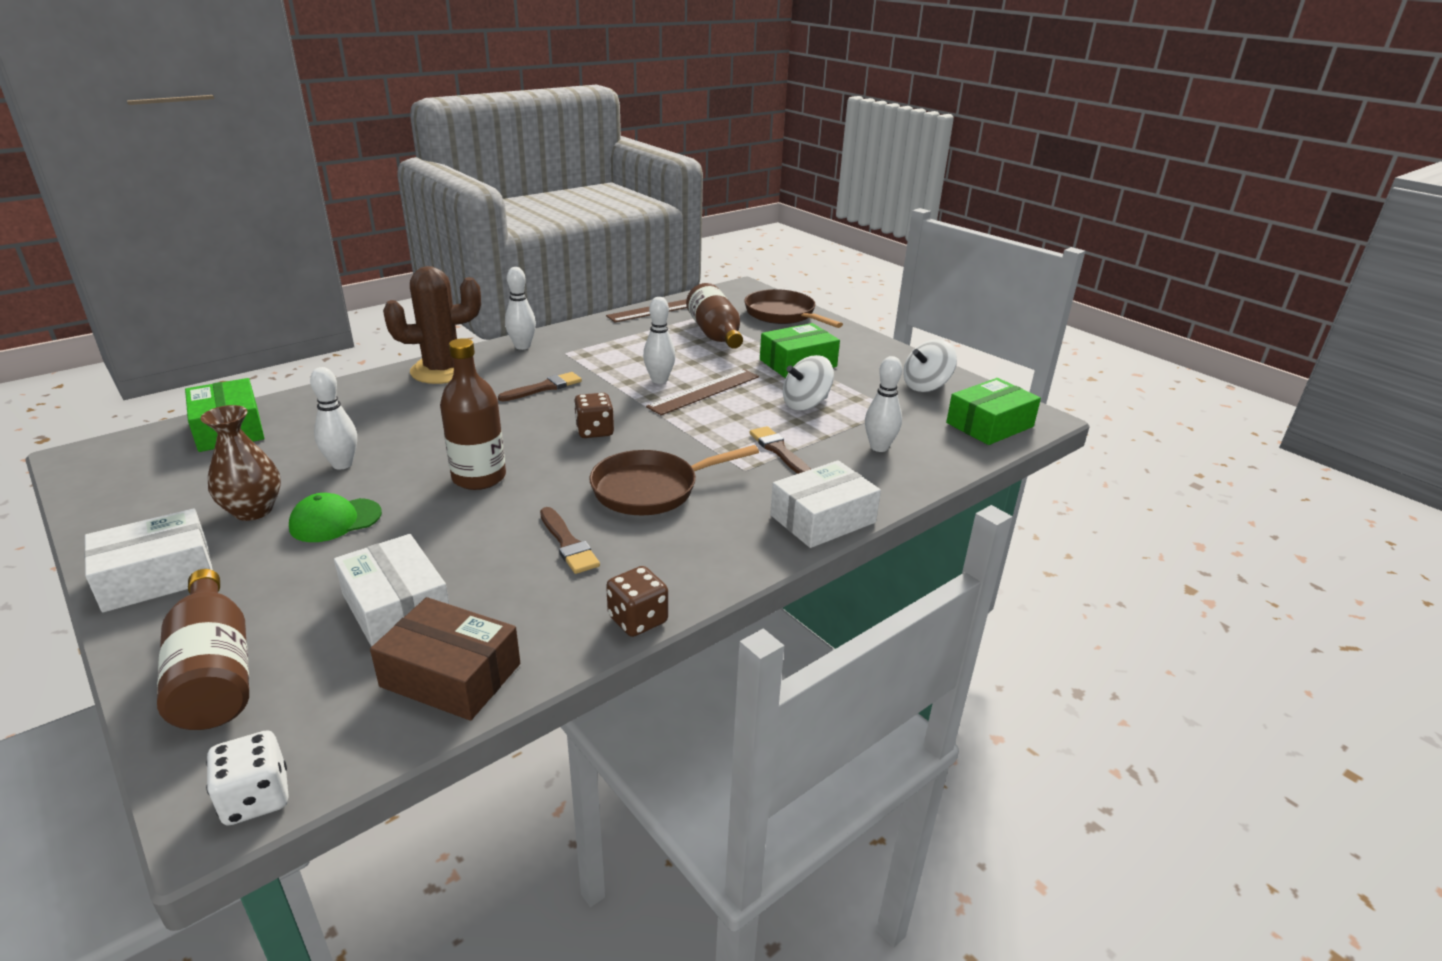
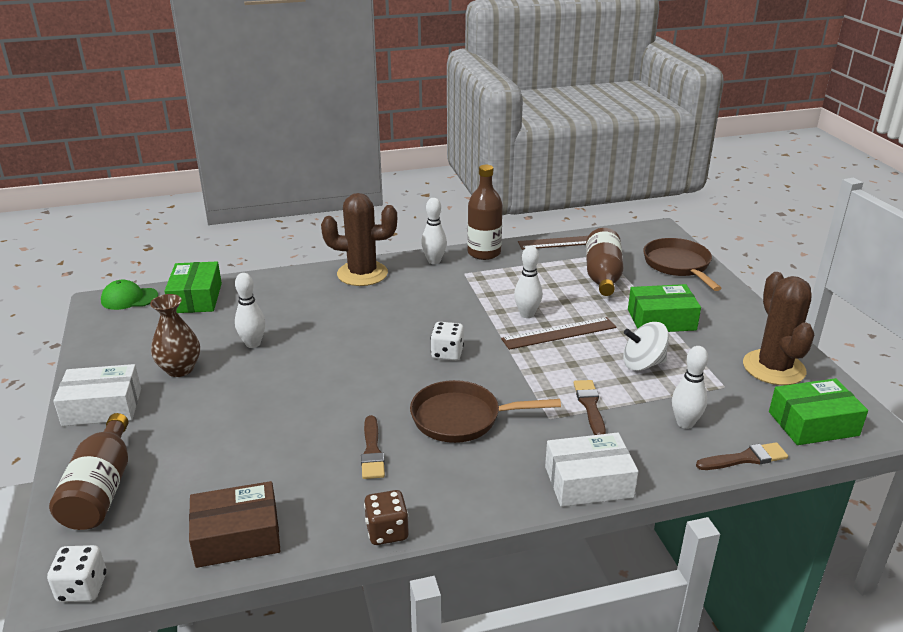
camera: 25 degrees right, 0 degrees up
(335, 520) = (226, 390): green cap -> green cap (129, 298)
(396, 607) = (230, 472): white box -> none
(451, 675) = (237, 537): brown box -> brown box turned 60 degrees counterclockwise
(479, 477) = (339, 377): brown bottle -> brown bottle (484, 253)
(544, 388) = (430, 304): brown brush -> brown brush (745, 458)
(594, 431) = (447, 353): brown dice -> white dice
(926, 386) = (773, 368): white spinning top -> brown cactus

